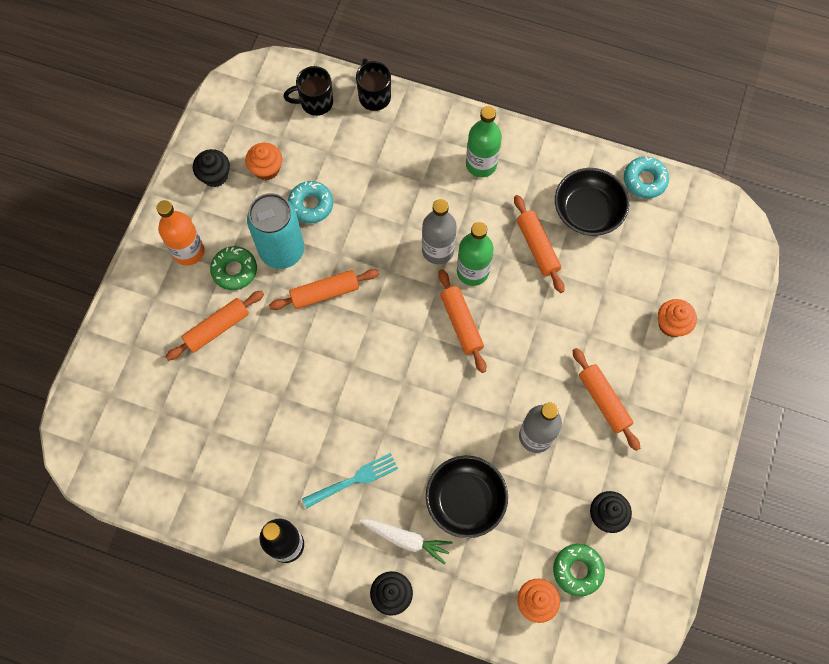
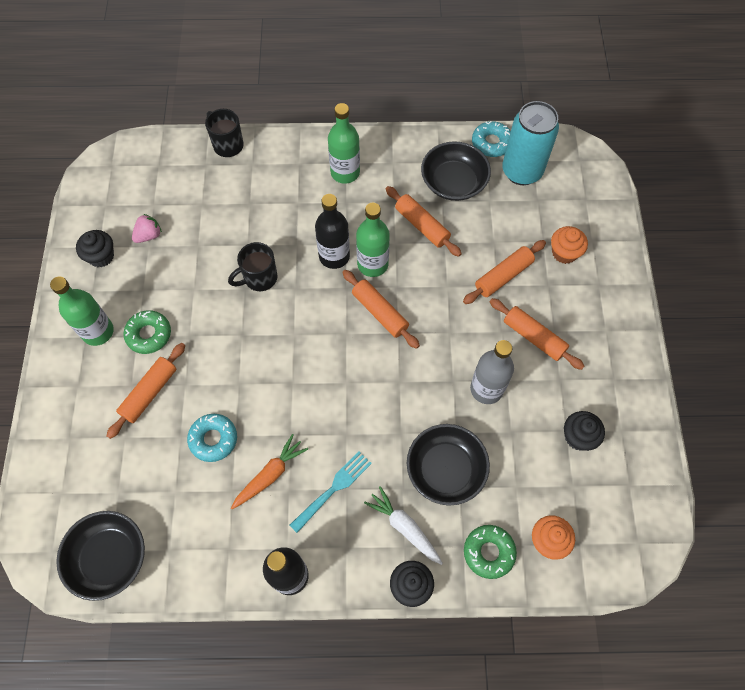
camera: 20 degrees left, 5 degrees down
(134, 469) = (109, 558): none -> black bowl
(188, 251) = (98, 332): orange bottle -> green bottle
(266, 169) = (149, 235): orange cupcake -> pink strawberry
(282, 250) = (189, 302): turquoise can -> turquoise can (521, 171)
(301, 446) = (270, 475): none -> orange carrot
(311, 205) = (202, 254): turquoise donut -> turquoise donut (213, 439)
(315, 103) = (175, 166): black mug -> black mug (259, 278)
(325, 293) = (243, 326): orange rolling pin -> orange rolling pin (503, 276)
(406, 539) = (404, 527): white carrot -> white carrot turned 135 degrees counterclockwise
(438, 250) = (334, 256): grey bottle -> black bottle
(577, 570) = (574, 497): green donut -> green donut (488, 552)

